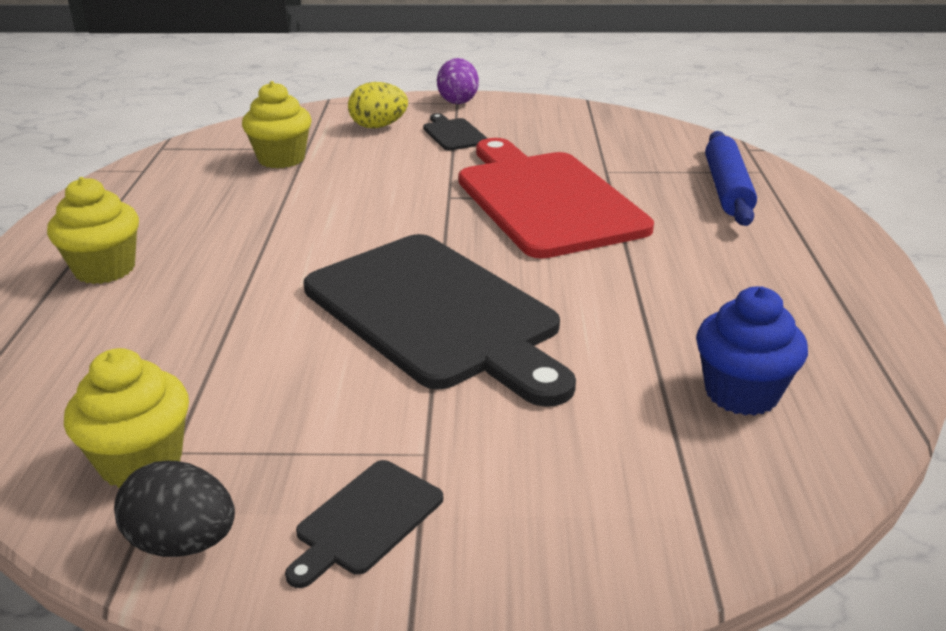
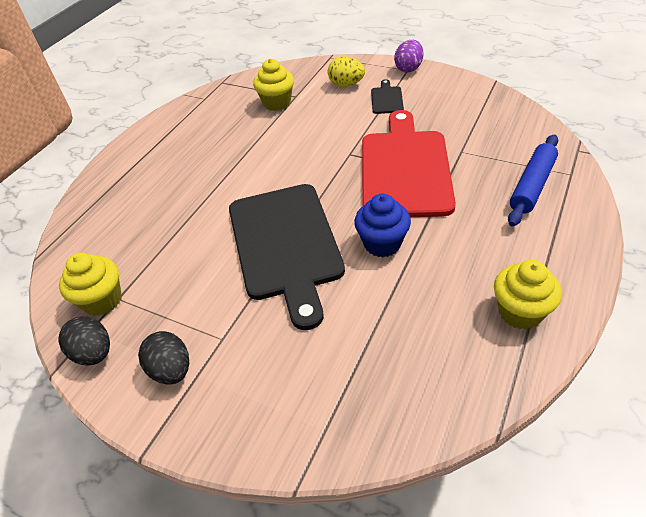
camera: 30 degrees right, 15 degrees up
(105, 269) = (150, 169): yellow cupcake -> yellow cupcake (520, 312)
(366, 520) = (171, 370): black cutting board -> black egg
(741, 393) = (412, 356): blue cupcake -> blue cupcake (382, 243)

